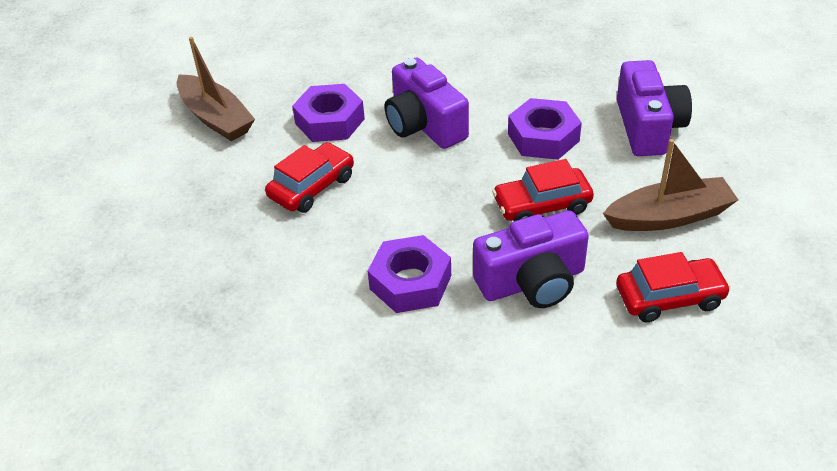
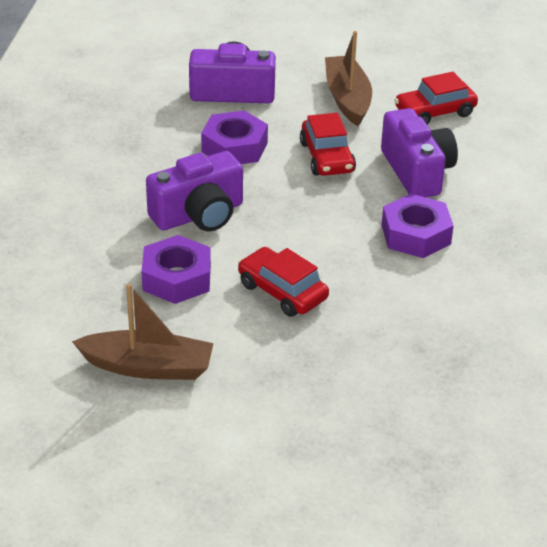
camera: 90 degrees left, 5 degrees down
(216, 118) = (148, 367): brown boat -> brown boat turned 45 degrees clockwise
(669, 297) = (435, 112): red car -> red car turned 105 degrees counterclockwise

